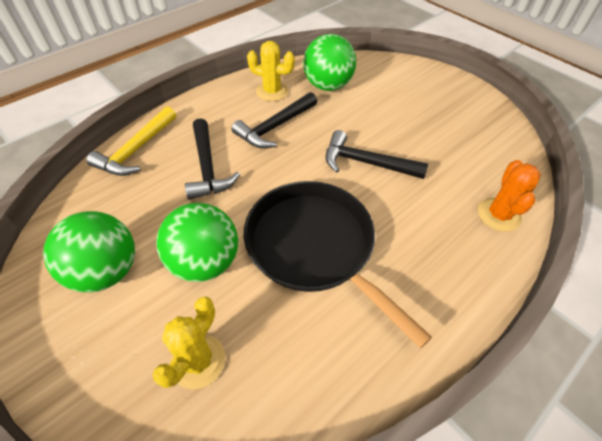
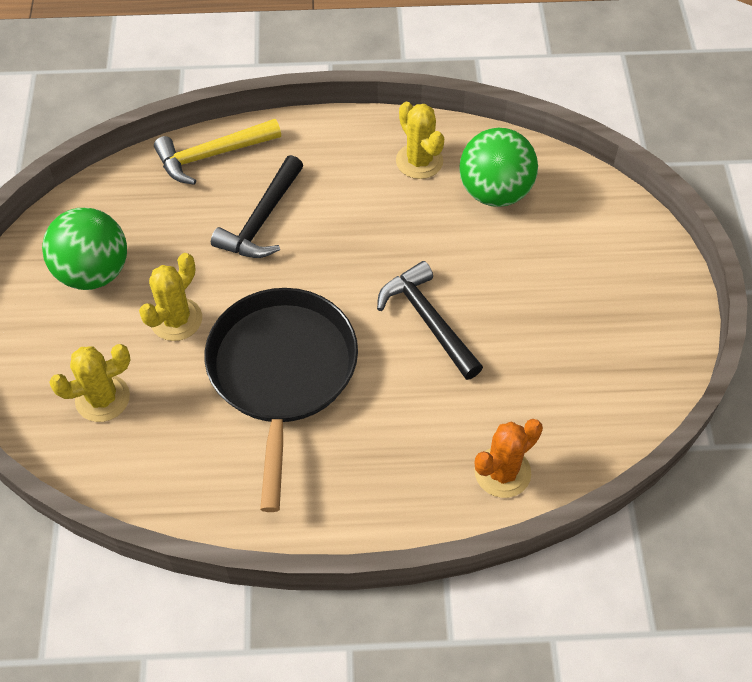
camera: 40 degrees right, 5 degrees up
(205, 262) = (176, 319): green ball -> yellow cactus
(275, 127) = (375, 213): black hammer -> none

